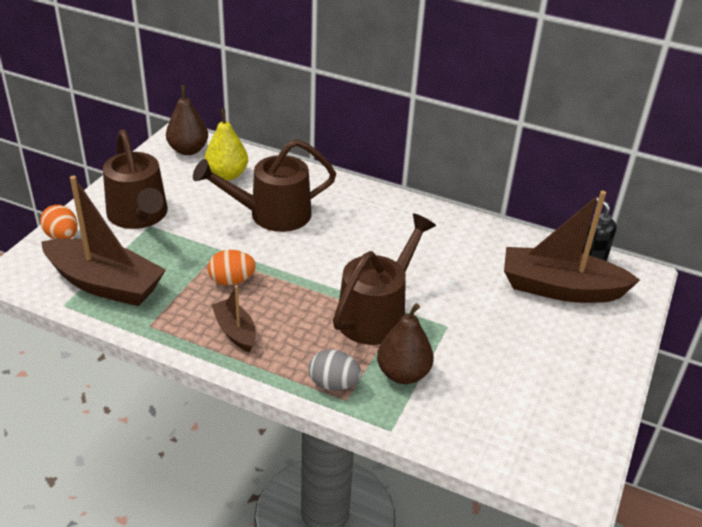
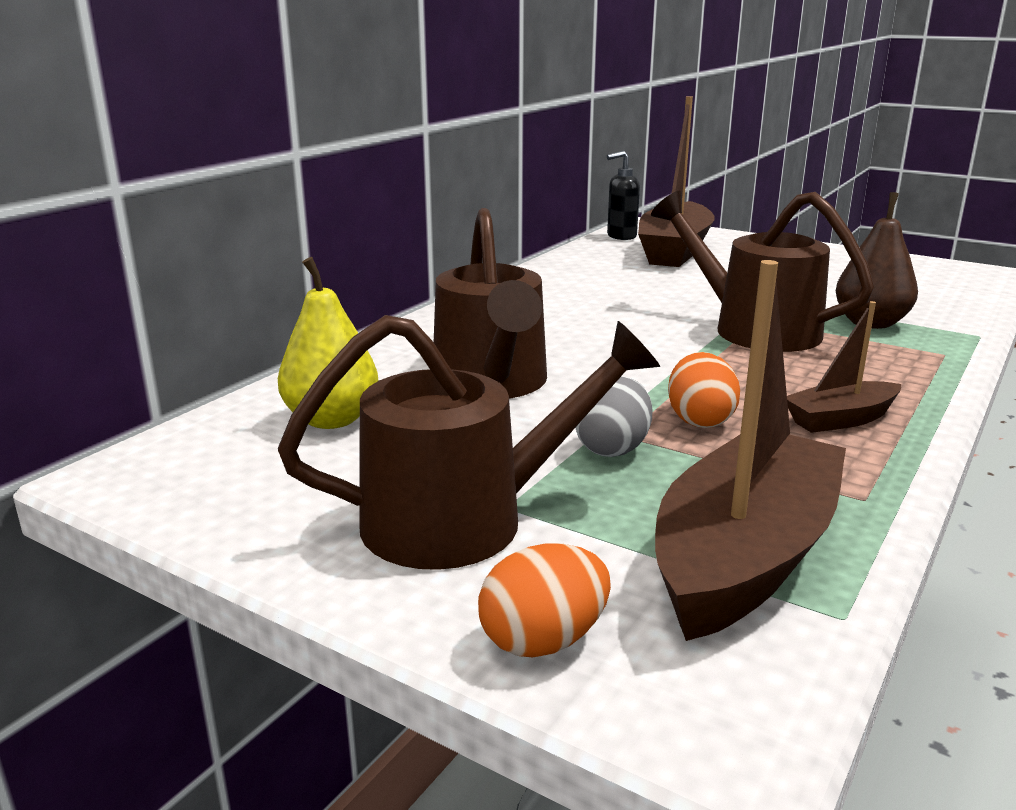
camera: 80 degrees left, 15 degrees down
(188, 150) = (194, 461): brown pear -> none
(333, 384) = (919, 359): grey egg -> grey egg (613, 448)

